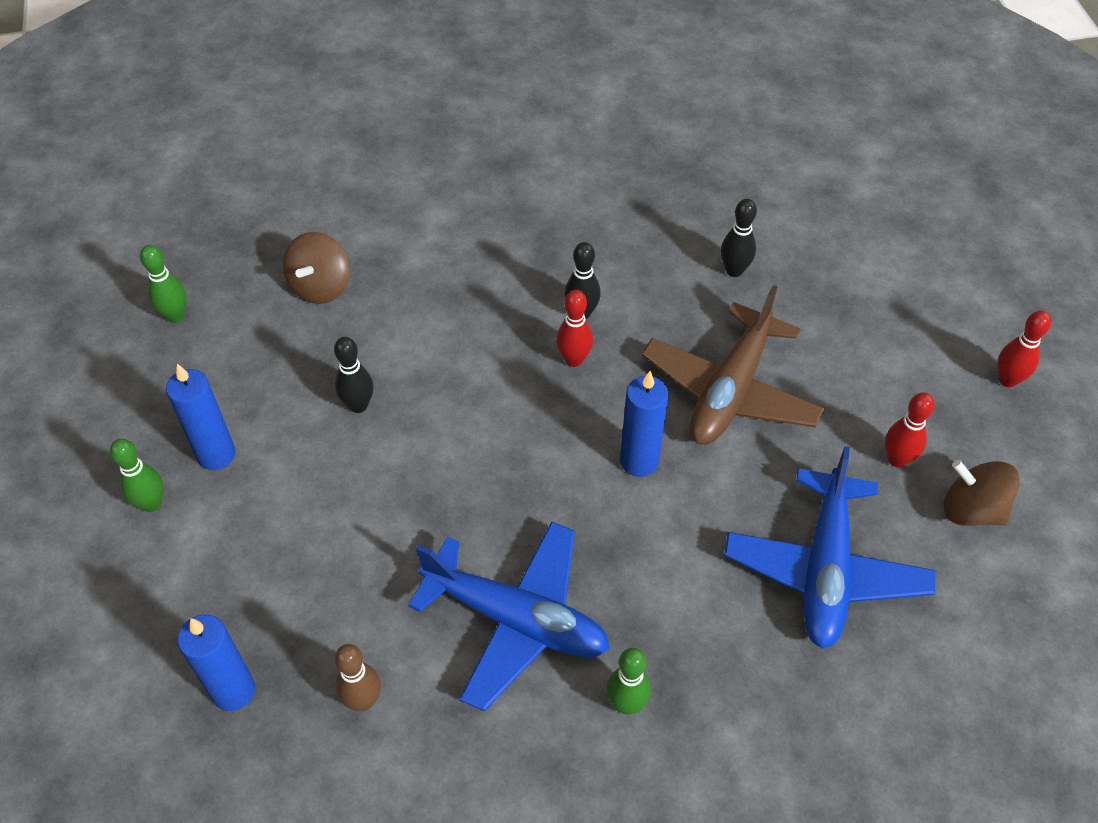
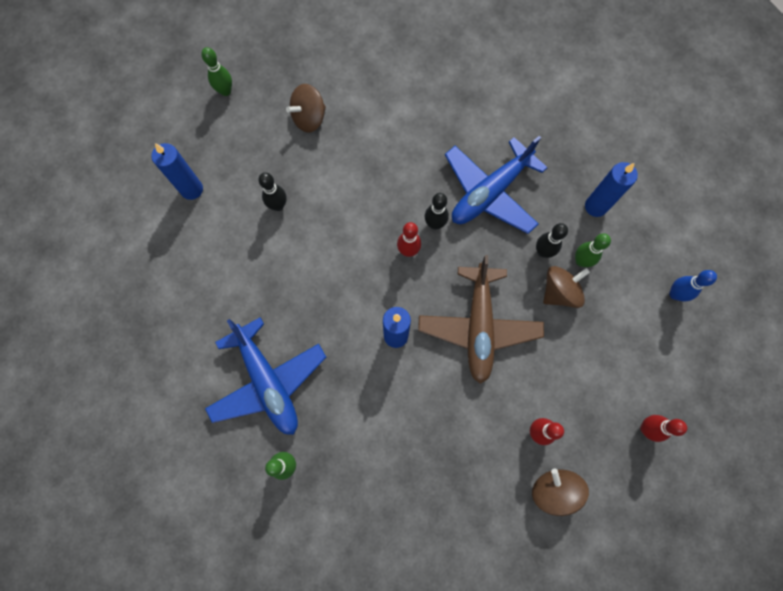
camera: 35 degrees right, 20 degrees up
(151, 504) = (145, 198): green bowling pin -> green bowling pin (581, 261)
(233, 691) = (117, 326): blue candle -> blue candle (595, 206)
(363, 700) = (169, 373): brown bowling pin -> none
(730, 390) = (478, 326): brown plane -> brown plane turned 60 degrees counterclockwise
(789, 300) = (559, 292): none -> brown spinning top
(825, 569) = (443, 466): blue plane -> blue plane (490, 192)
(912, 231) = (675, 294): none -> blue bowling pin

